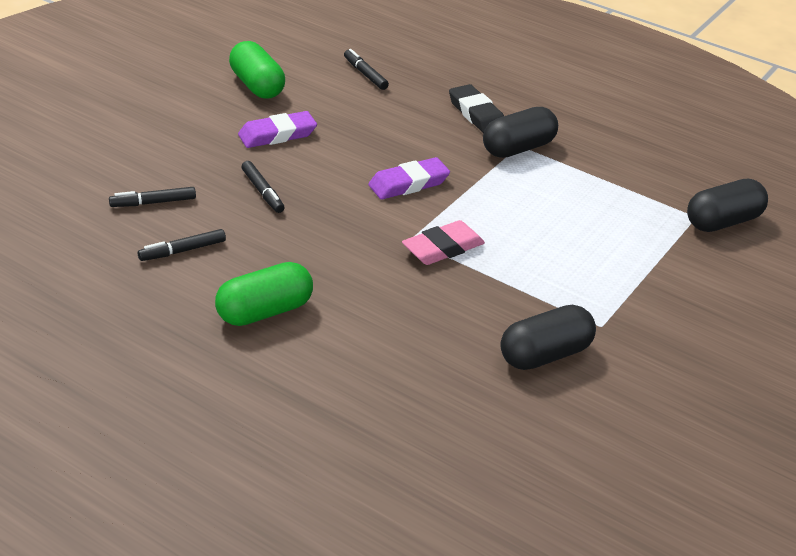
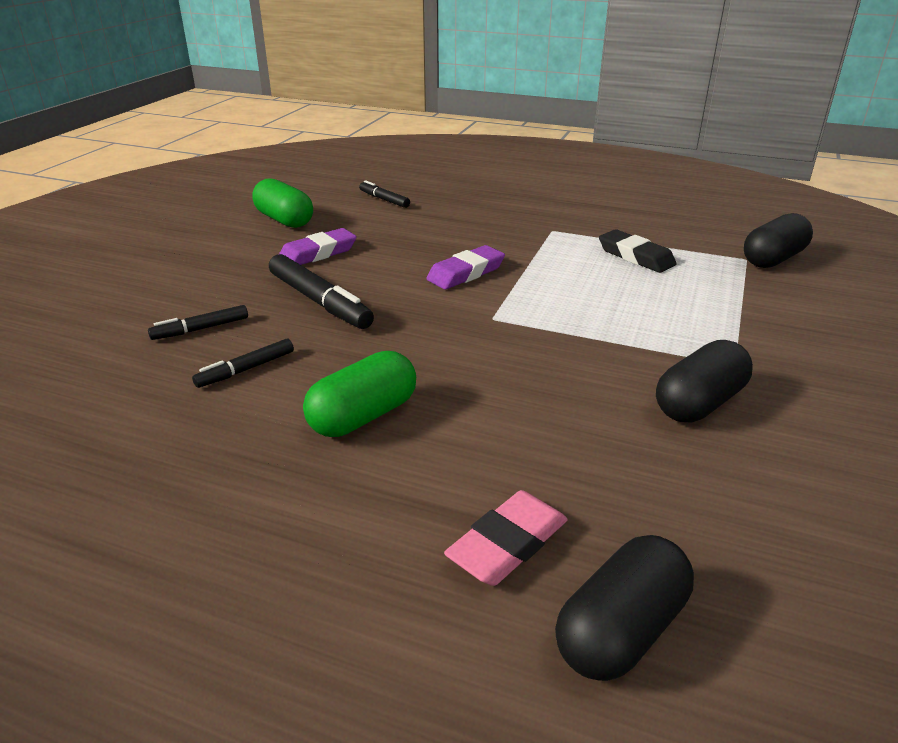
camera: 10 degrees left, 5 degrees down
(262, 192) = (319, 301): black marker -> black marker, size x1.78
(443, 248) = (530, 321): pink eraser -> pink eraser (508, 544)
(476, 114) = (500, 213): black eraser -> black eraser (635, 256)
(518, 148) = (552, 232): black capsule -> black capsule (620, 630)

